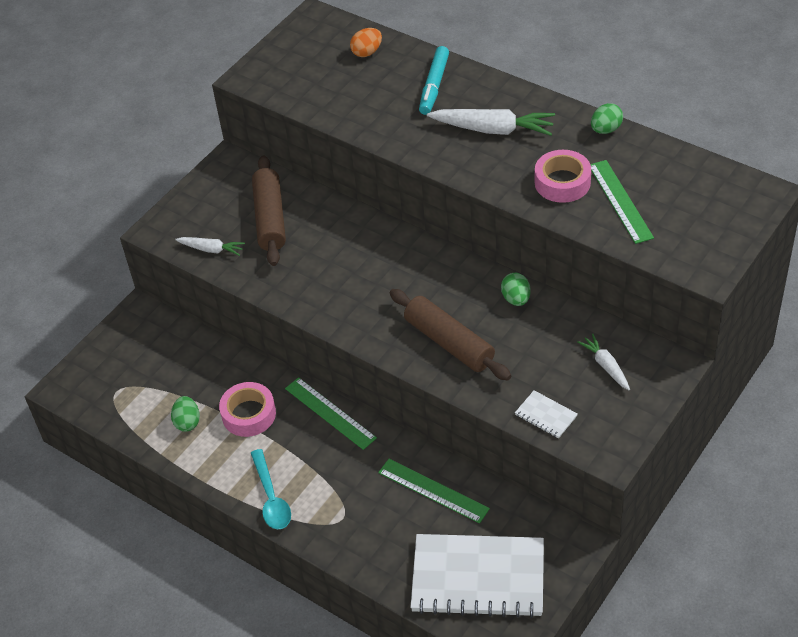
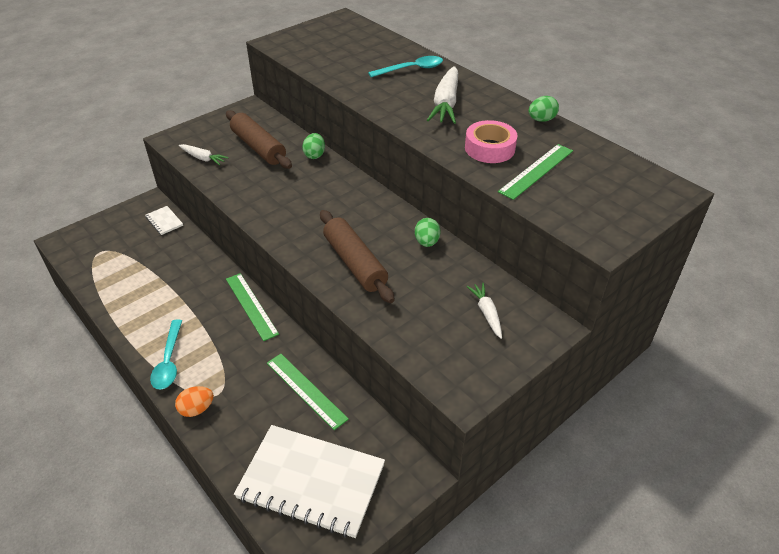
camera: 10 degrees right, 5 degrees down
(187, 422) = (138, 286): green egg -> green egg (314, 155)
(249, 414) = (187, 291): pink tape -> none
(270, 218) = (259, 147): brown rolling pin -> brown rolling pin turned 45 degrees counterclockwise
(367, 52) = (370, 42): orange egg -> orange egg (197, 409)
(434, 86) = (411, 69): turquoise marker -> turquoise spoon
(493, 129) = (446, 103): white carrot -> white carrot turned 75 degrees clockwise
(546, 415) = (415, 343): white notebook -> white notebook (164, 221)
(620, 201) = (536, 171): green ruler -> green ruler turned 45 degrees clockwise

